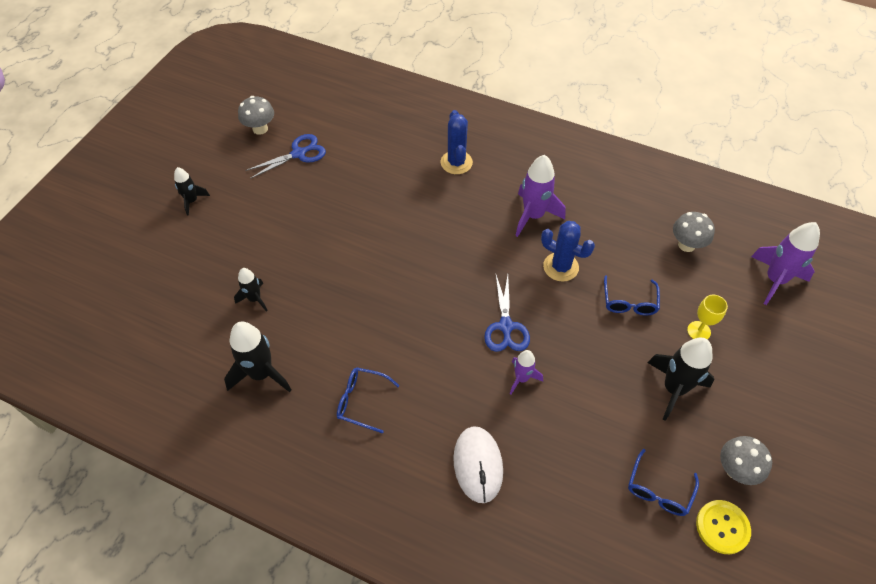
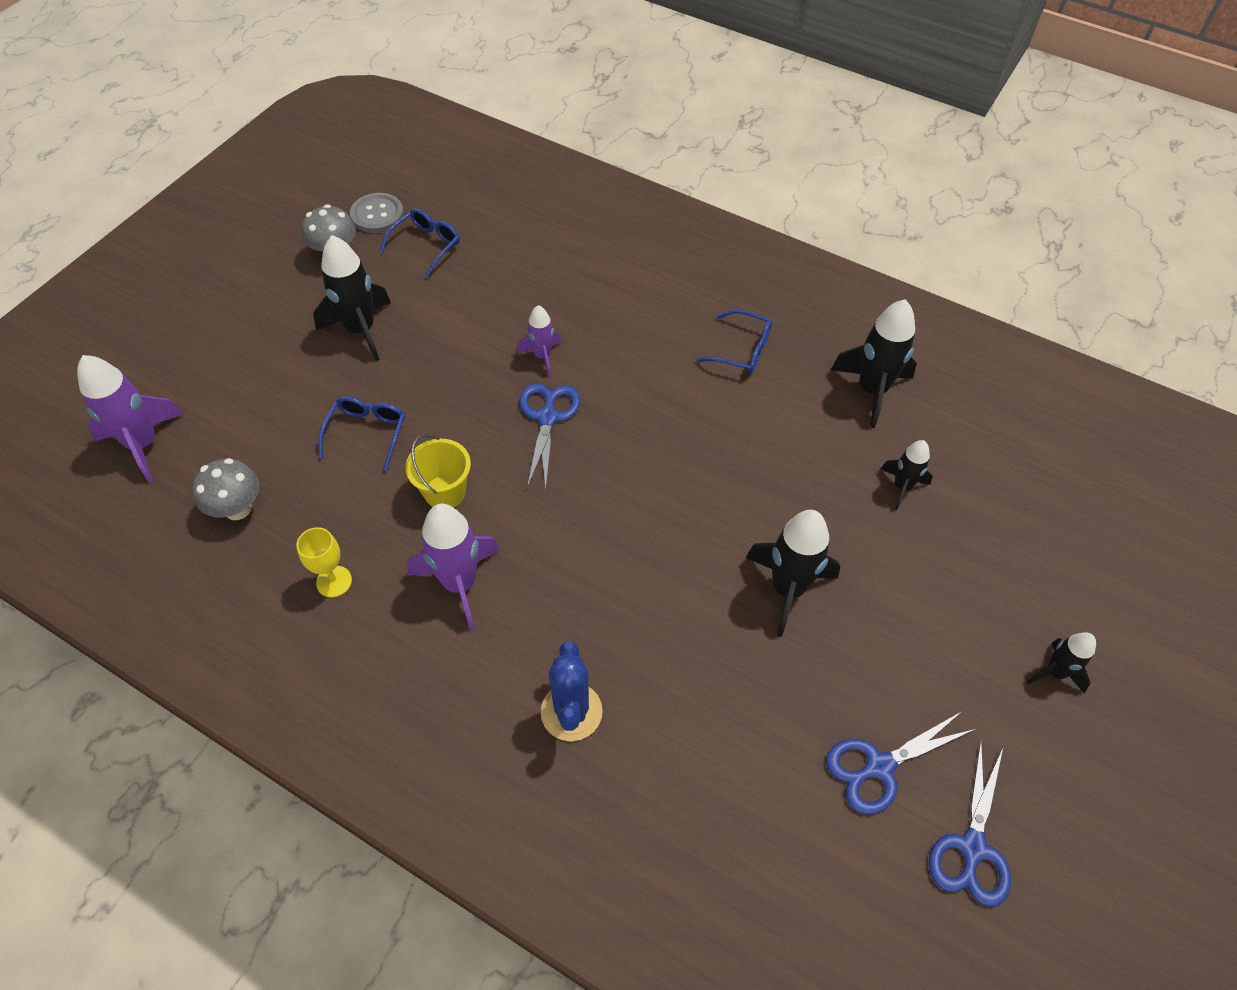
camera: 175 degrees left, 0 degrees up
(260, 129) = (972, 847): grey mushroom -> blue scissors
(338, 230) = (787, 588): none -> black rocket
(478, 465) = (612, 281): white mouse -> none
(560, 267) = (445, 492): blue cactus -> yellow bucket
(698, 331) = (293, 388): yellow goblet -> yellow goblet (334, 581)
(722, 527) = (377, 215): yellow button -> grey button

